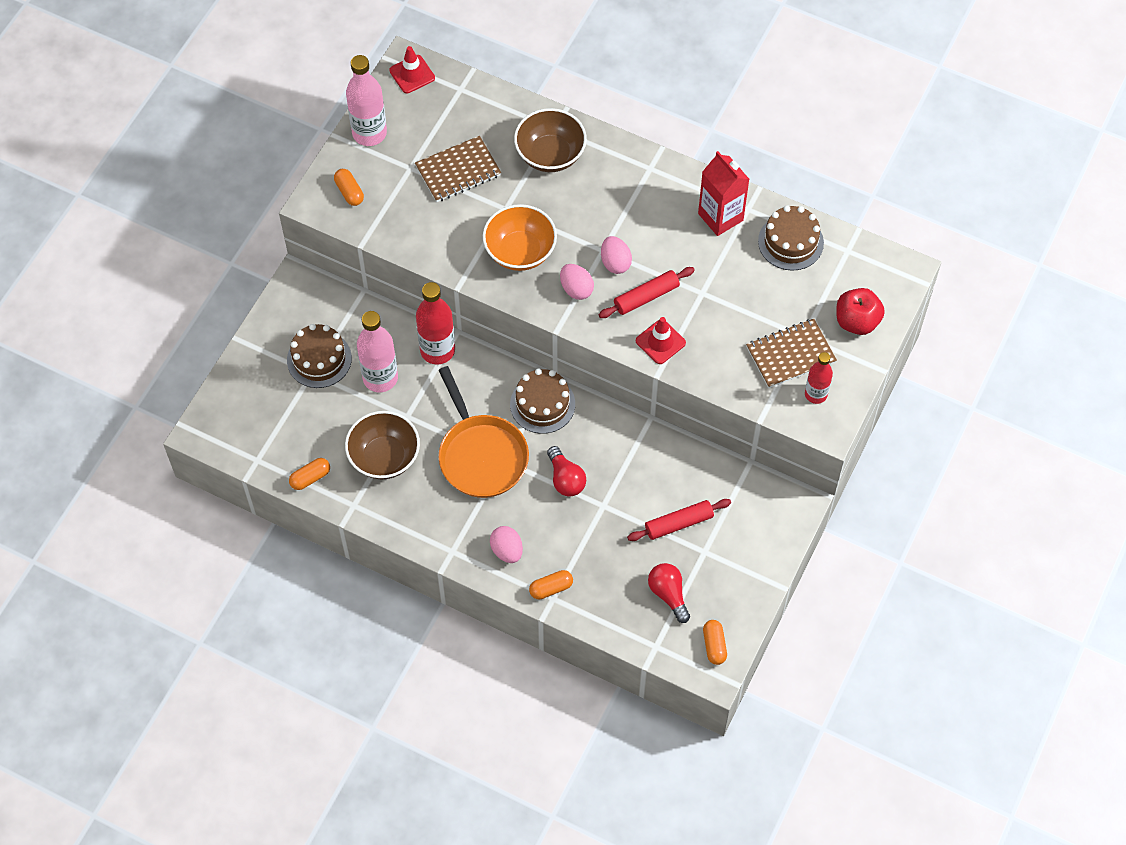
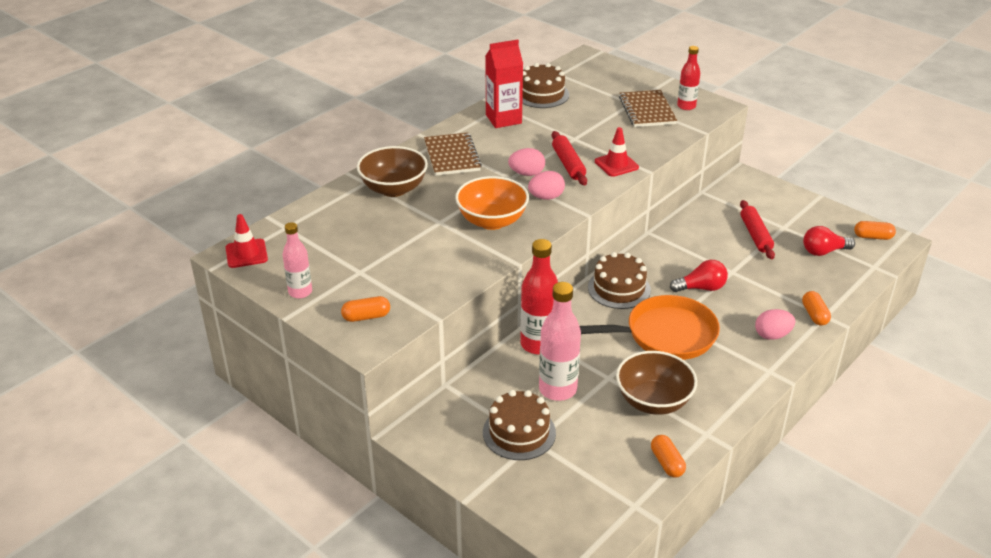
camera: 75 degrees left, 25 degrees down
(369, 133) = (300, 292): pink bottle -> pink bottle, size x0.62
(458, 171) = (381, 243): brown notebook -> brown notebook (452, 156)
(857, 321) = (625, 81): red apple -> none

